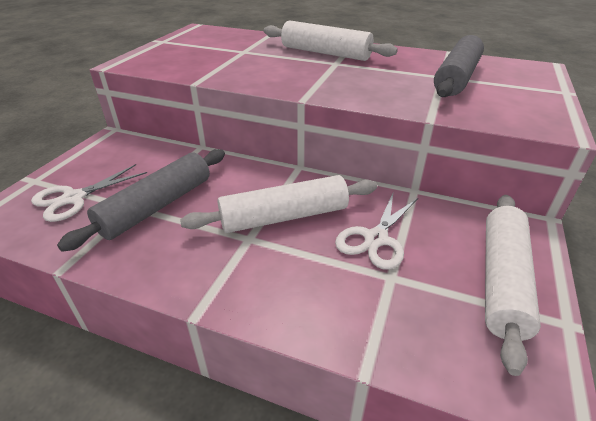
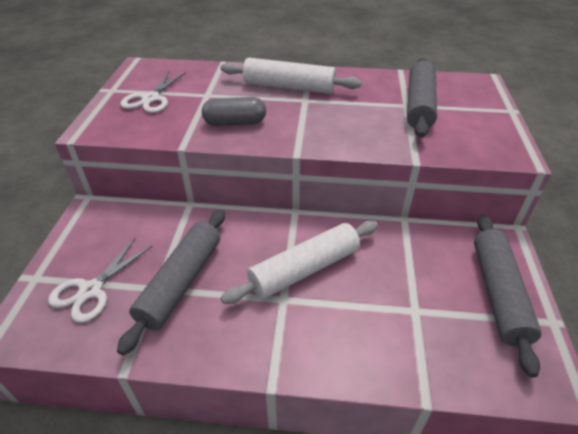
camera: 15 degrees left, 5 degrees up
(256, 72) = (235, 123): none -> grey capsule
(375, 239) = (390, 276): white scissors -> white scissors (150, 99)
(502, 280) = (498, 294): white rolling pin -> grey rolling pin

